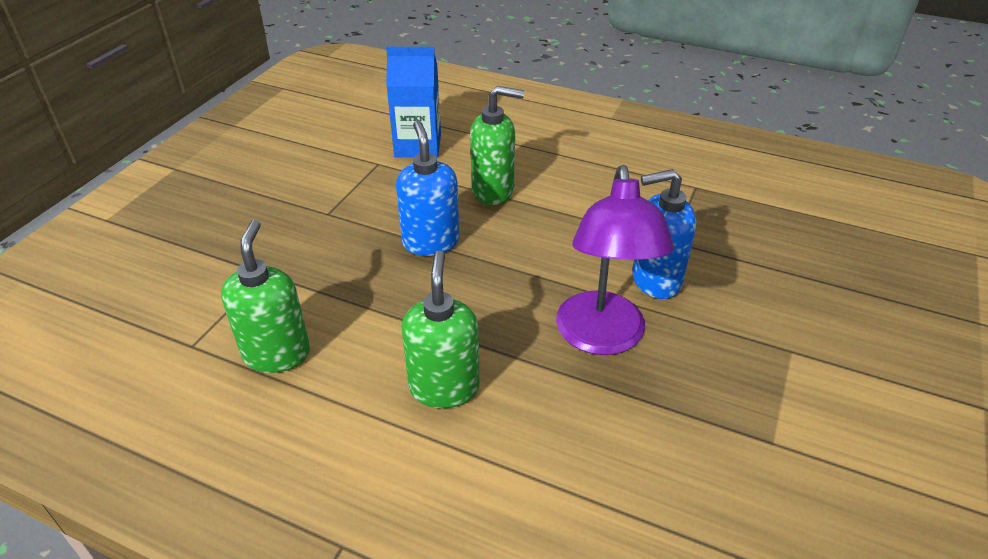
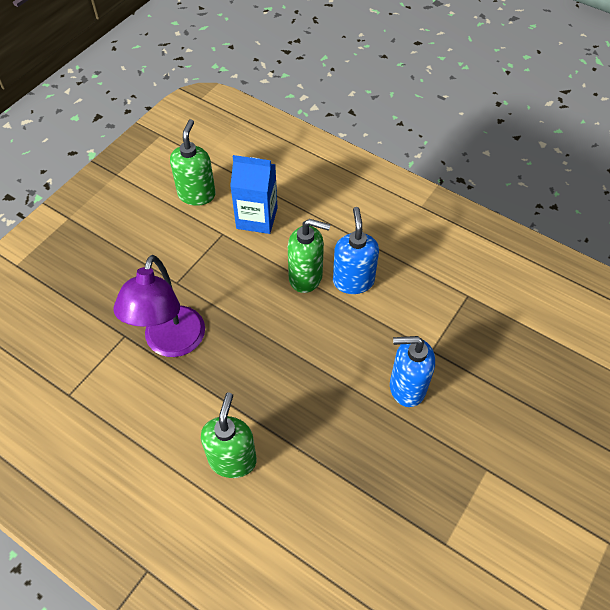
camera: 10 degrees right, 15 degrees up
(277, 353) = (124, 411): green soap dispenser -> green soap dispenser (197, 194)
(430, 242) = (248, 323): blue soap dispenser -> blue soap dispenser (353, 281)
(602, 338) = (352, 435): purple lamp -> purple lamp (171, 343)

